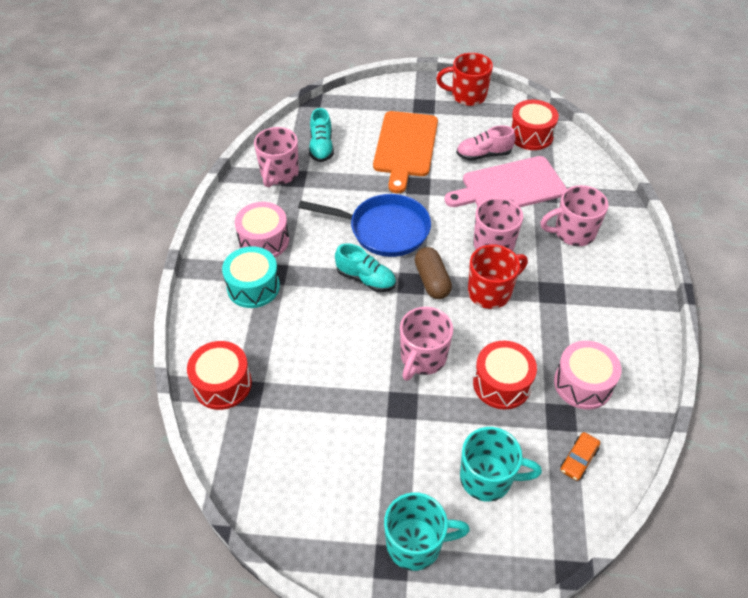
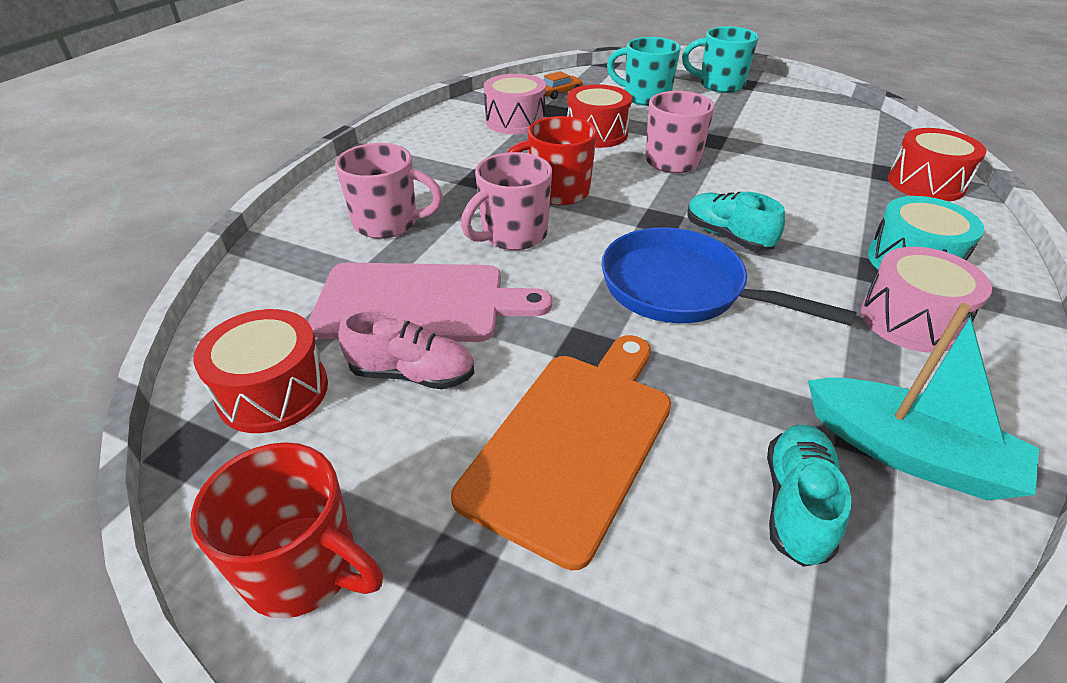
camera: 160 degrees left, 10 degrees down
(279, 174) = (907, 453): pink mug -> turquoise boat
(432, 281) = (630, 216): brown capsule -> none

